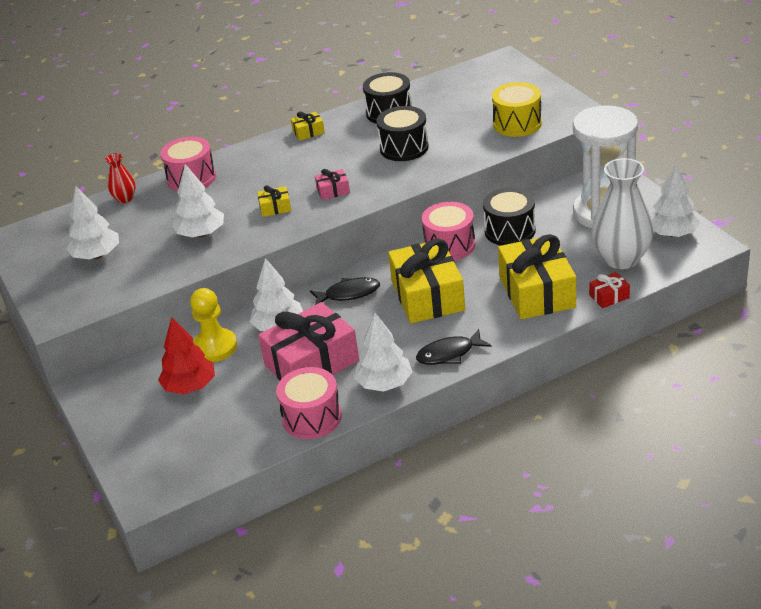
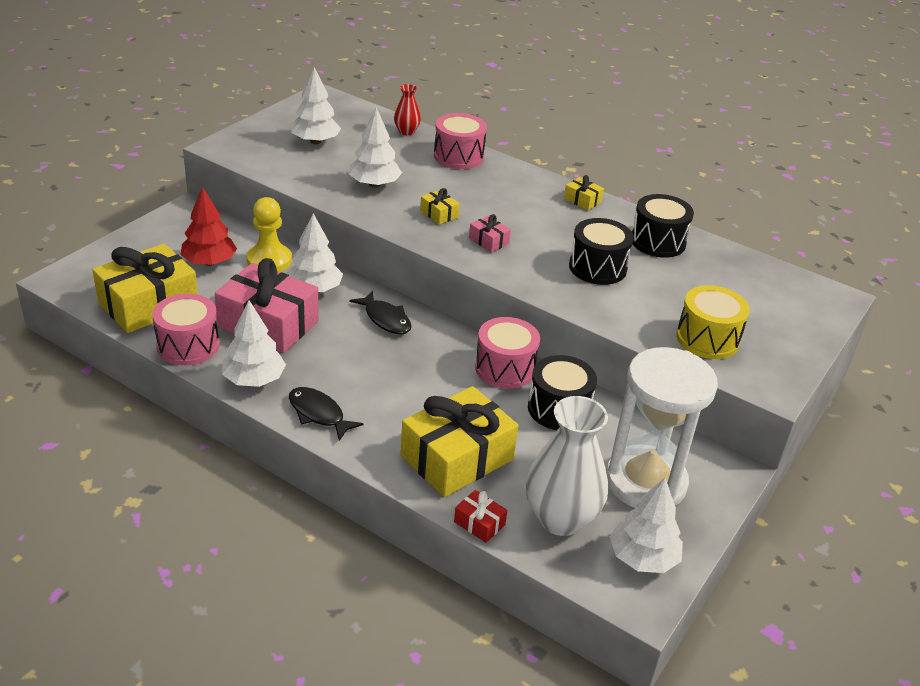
camera: 55 degrees right, 0 degrees up
(427, 296) = (408, 374): yellow gift -> yellow gift (148, 304)

